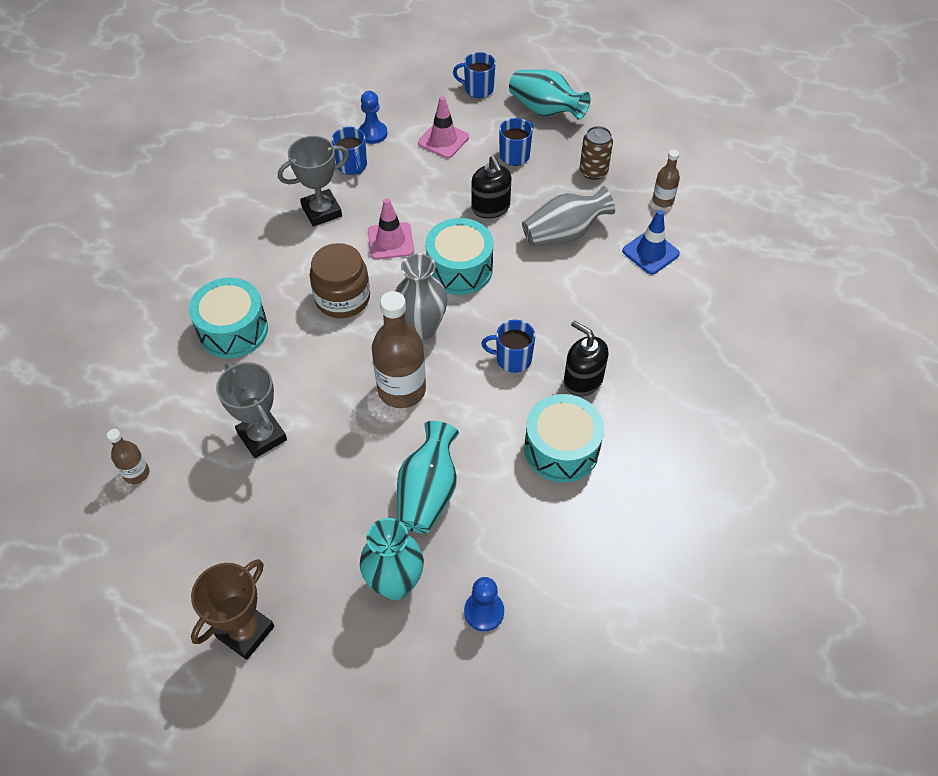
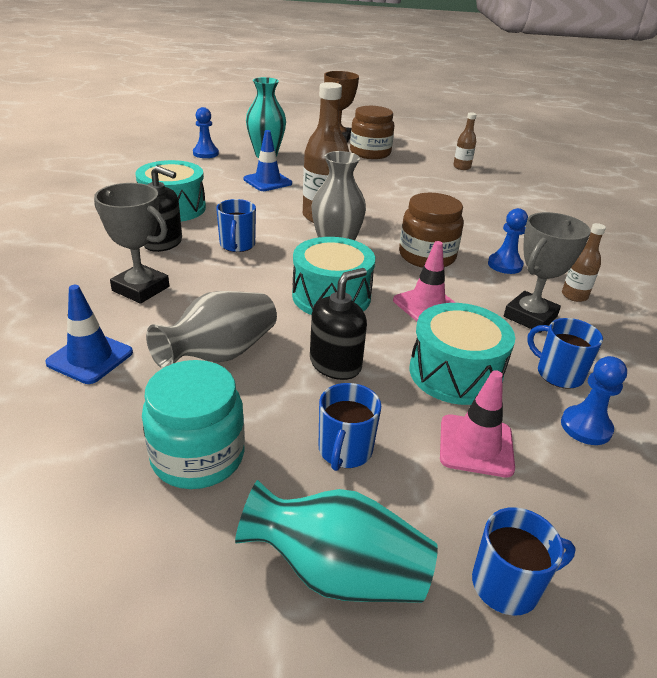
camera: 155 degrees right, 20 degrees down
(232, 555) = (370, 153): none -> brown jar
(233, 330) = (492, 225): turquoise drum -> turquoise drum (455, 373)
(262, 436) = (404, 187): grey trophy -> grey trophy (141, 289)
(282, 269) = (505, 265): none -> blue pawn
(428, 492) = (267, 181): turquoise vase -> blue traffic cone
(490, 208) = (335, 364): black soap dispenser -> black soap dispenser turned 90 degrees clockwise
(512, 359) = (237, 245): blue mug -> blue mug turned 105 degrees clockwise
(593, 171) = (198, 456): brown can -> turquoise jar
(662, 201) = (66, 435): brown bottle -> brown bottle (574, 296)

